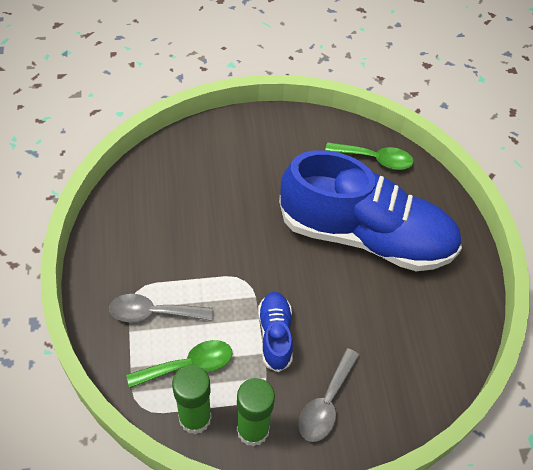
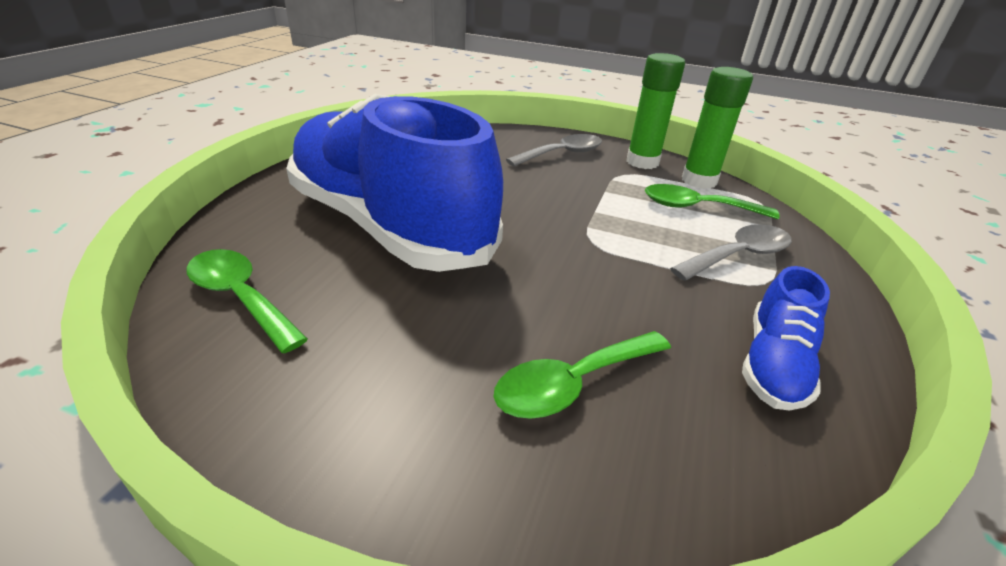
camera: 150 degrees left, 20 degrees down
(153, 313) = (738, 255): grey spoon -> grey spoon turned 60 degrees counterclockwise
(214, 180) = (572, 384): none -> green spoon
(275, 335) = (583, 196): blue shoe -> blue shoe (773, 363)

